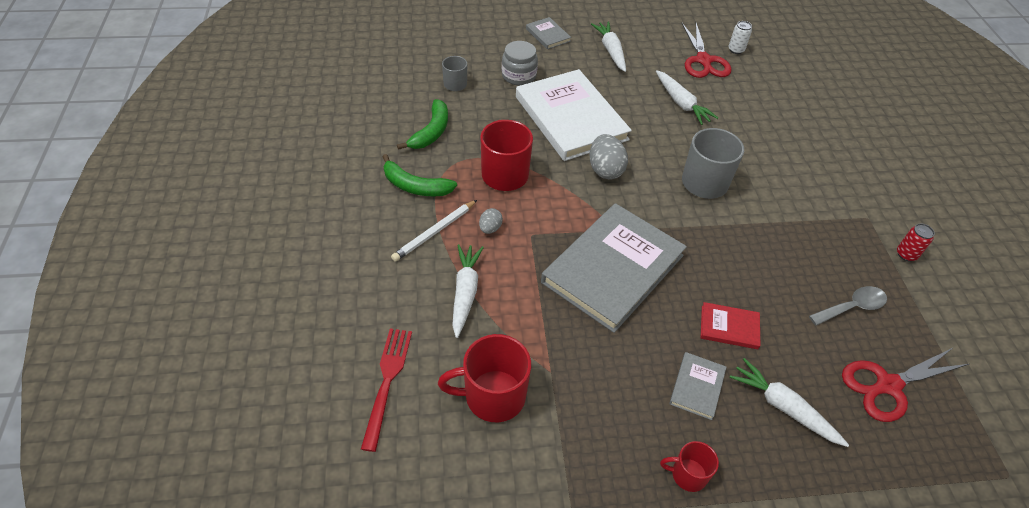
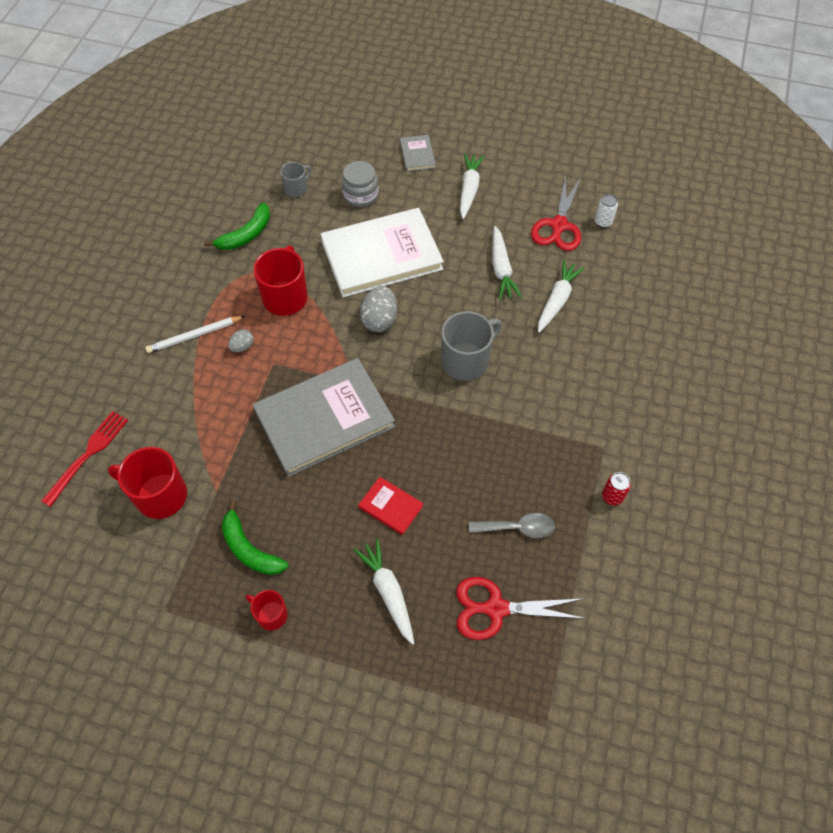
camera: 25 degrees right, 10 degrees up
(415, 186) = (202, 286): green banana -> green banana (249, 549)
(465, 293) = (188, 399): white carrot -> white carrot (557, 300)
(571, 118) = (381, 255): white book -> white book turned 75 degrees clockwise
(697, 387) = (327, 548): grey book -> none

